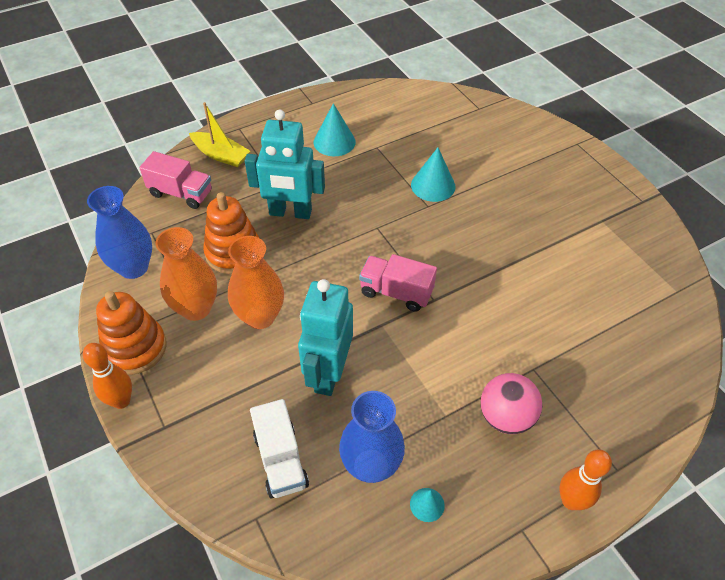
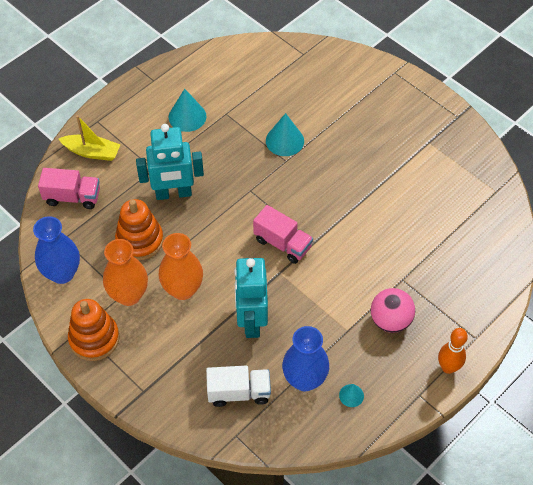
camera: 15 degrees left, 5 degrees up
(121, 401) = (102, 381): orange bowling pin -> none
(281, 460) = (239, 392): white truck -> white truck turned 60 degrees counterclockwise
(396, 292) = (282, 243): pink truck -> pink truck turned 150 degrees counterclockwise

